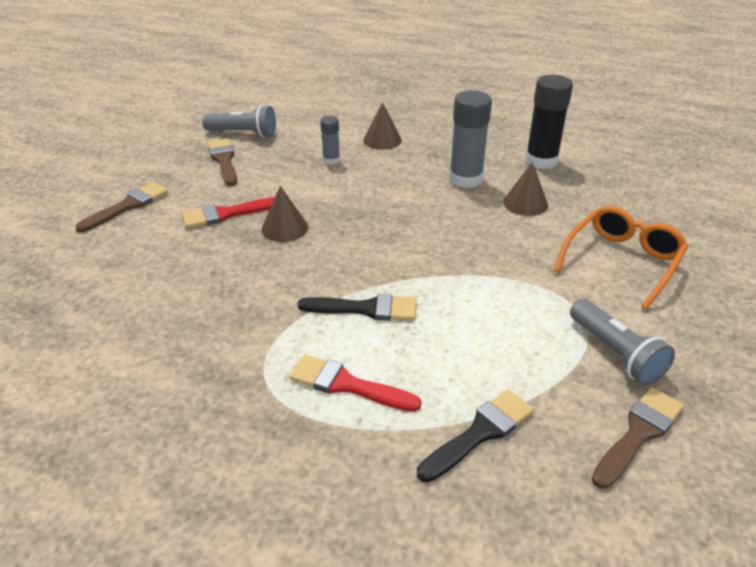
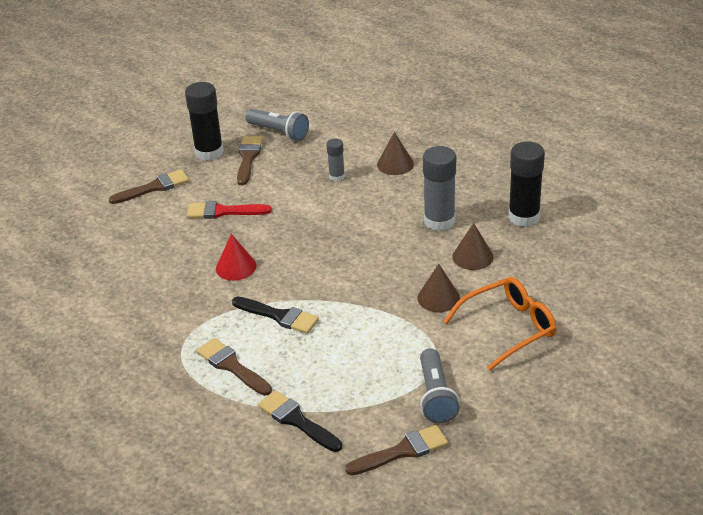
camera: 25 degrees right, 0 degrees up
(176, 162) = (209, 152): none -> black glue stick
(277, 267) = (236, 267): none -> red cone
(284, 228) = (260, 234): brown cone -> brown cone (438, 298)
(347, 385) = (232, 366): red brush -> brown brush
(480, 433) = (297, 420): black brush -> black brush turned 120 degrees counterclockwise

